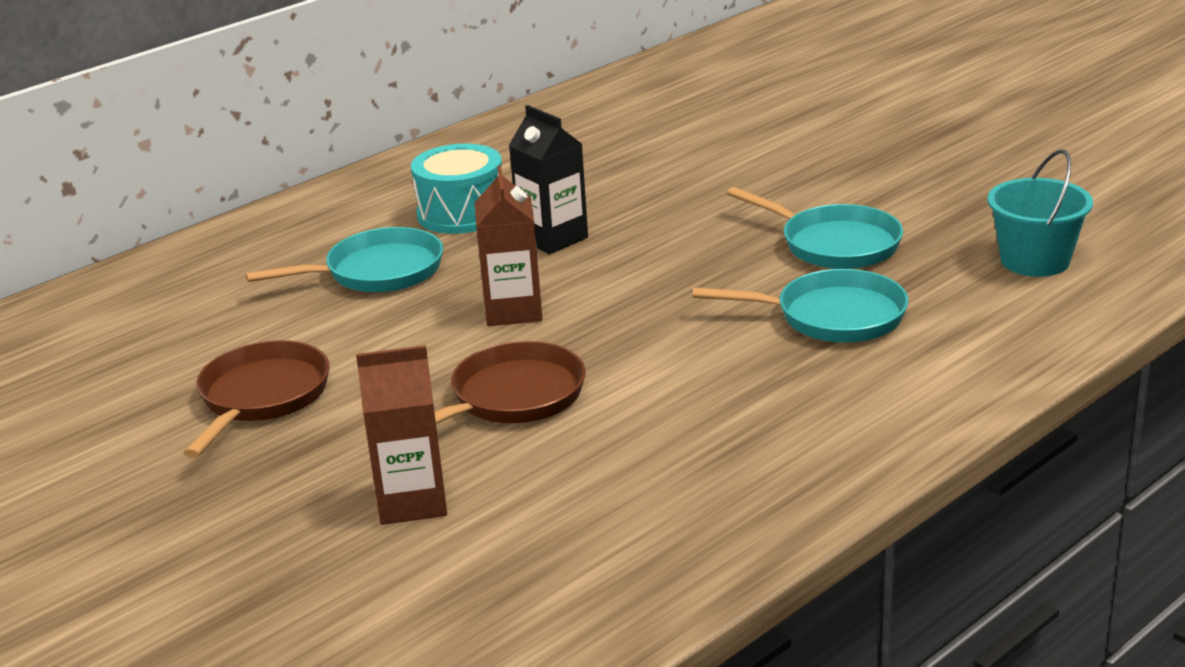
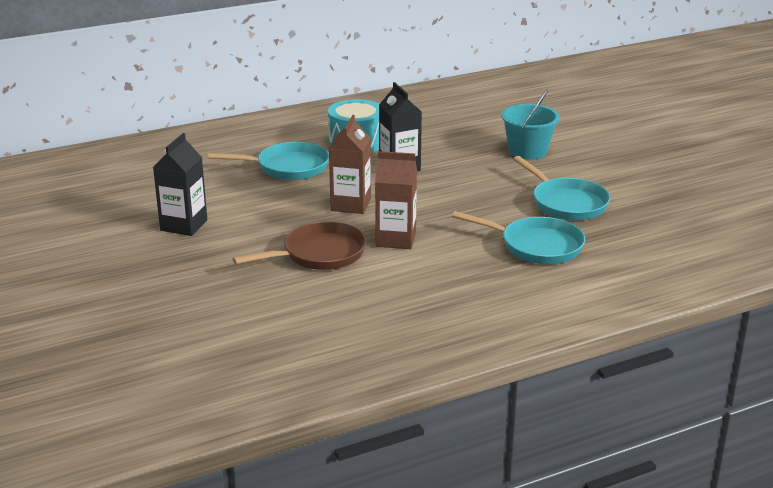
camera: 15 degrees right, 0 degrees up
(262, 398) = (184, 225): brown pan -> black carton
(412, 501) = (230, 299): brown carton -> brown carton (396, 239)
(1034, 260) = (686, 237): turquoise bucket -> turquoise bucket (527, 151)

